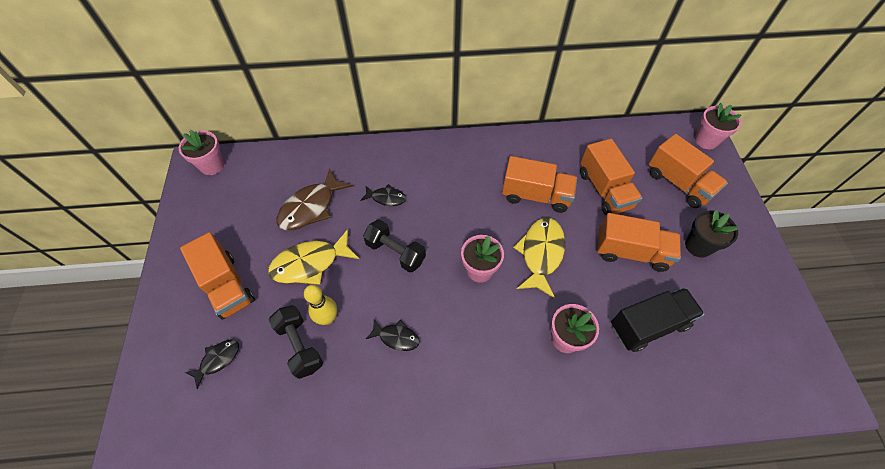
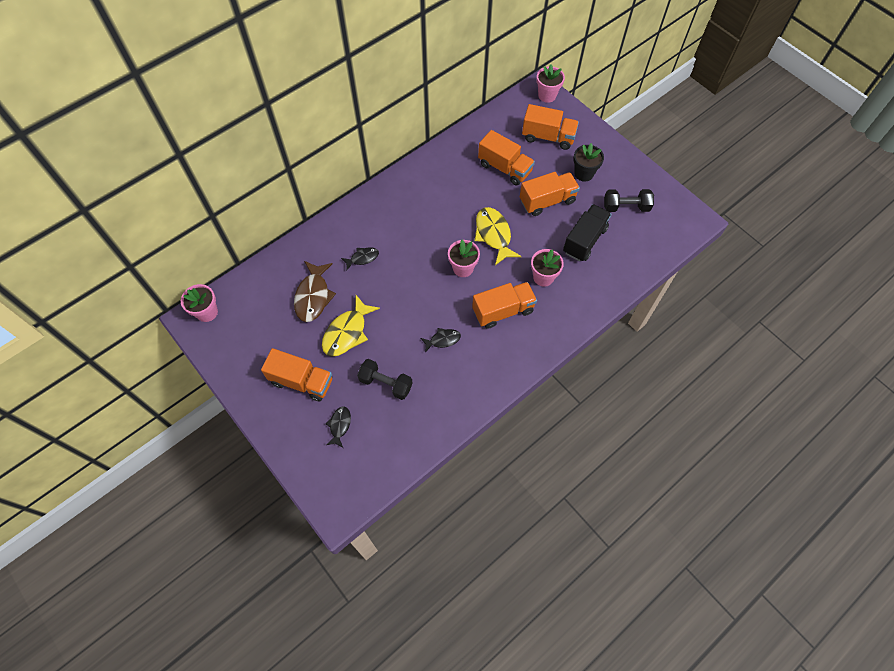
camera: 35 degrees left, 5 degrees up
(328, 318) = (389, 357): yellow bowling pin -> none
(395, 252) = (399, 290): black dumbbell -> black dumbbell (626, 207)
(536, 195) = (463, 197): orange truck -> orange truck (503, 311)

